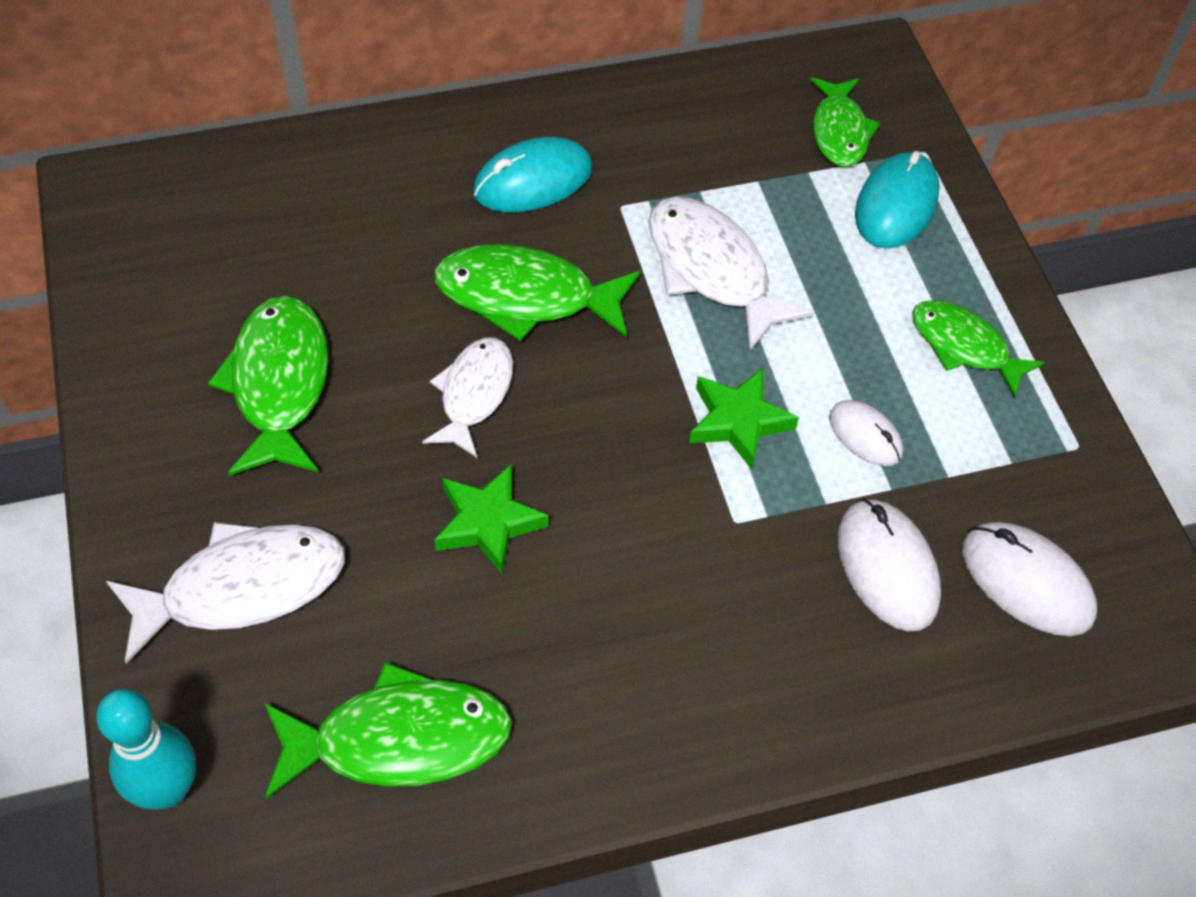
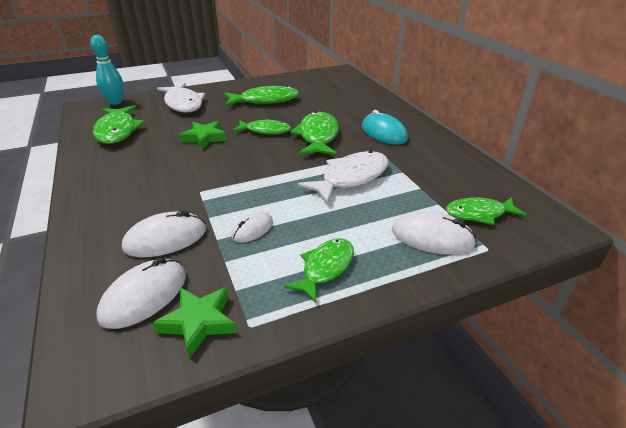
camera: 85 degrees right, 20 degrees down
(474, 394) = (265, 130): white fish -> green fish
(738, 421) = (258, 189): green star -> green star (199, 322)
(896, 205) = (432, 237): turquoise mouse -> white mouse

